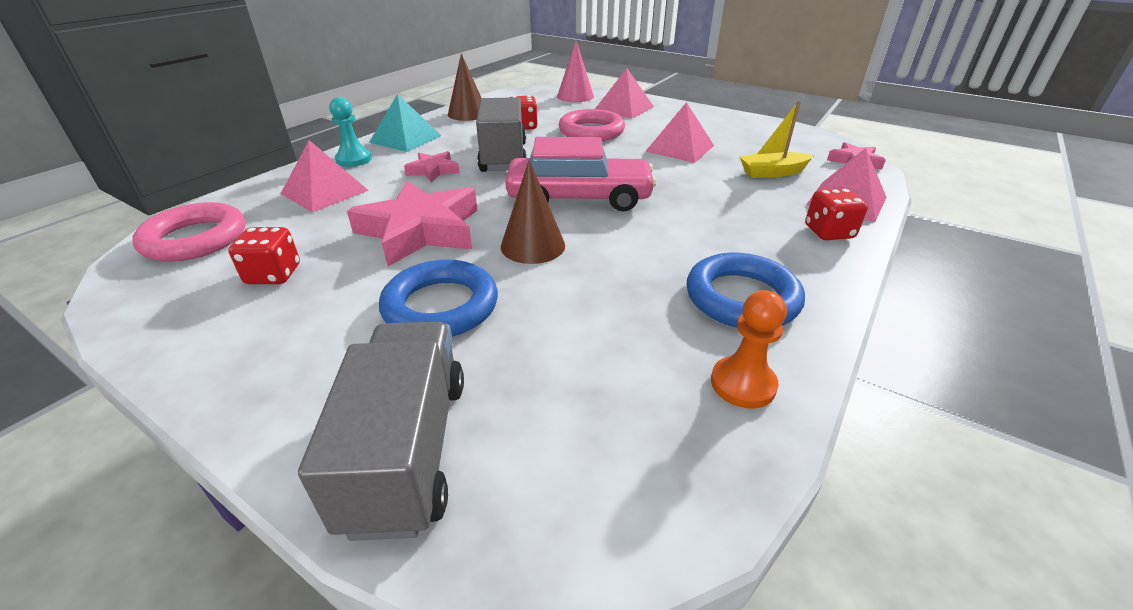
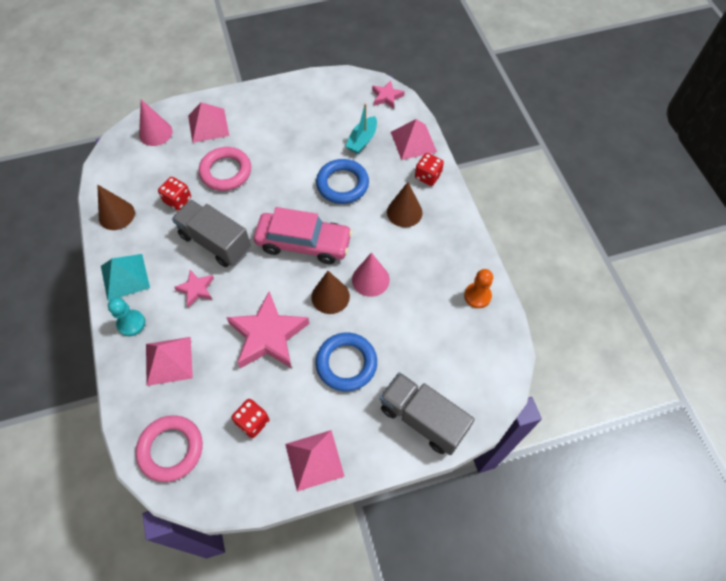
camera: 50 degrees left, 25 degrees up
(579, 198) = (304, 243): pink car -> pink car turned 60 degrees clockwise
(603, 263) = (370, 279): none -> pink cone
(679, 148) = (295, 151): pink pyramid -> pink pyramid (314, 460)
(741, 298) = (438, 252): blue ring -> blue ring (342, 184)
(745, 240) = (404, 212): none -> brown cone
(772, 172) = (362, 140): yellow boat -> turquoise boat

